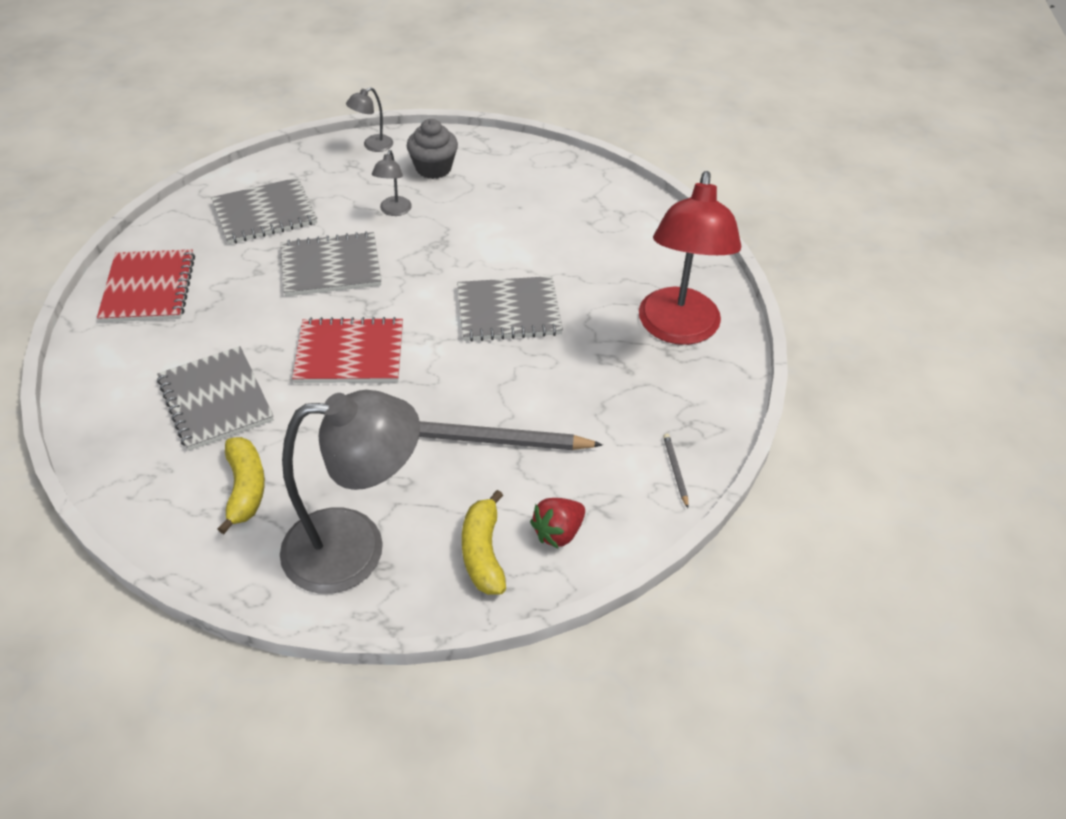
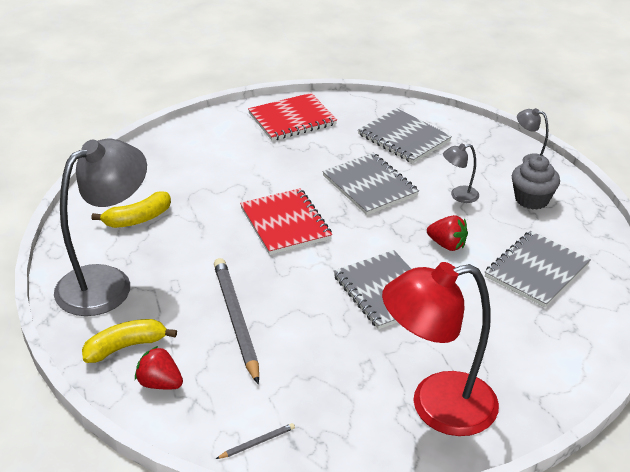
camera: 70 degrees right, 10 degrees down
(215, 400) = (207, 181): grey notebook -> grey notebook (536, 270)
(355, 548) = (107, 283): grey lamp -> grey lamp turned 105 degrees counterclockwise
(465, 246) = (447, 245): none -> red strawberry

